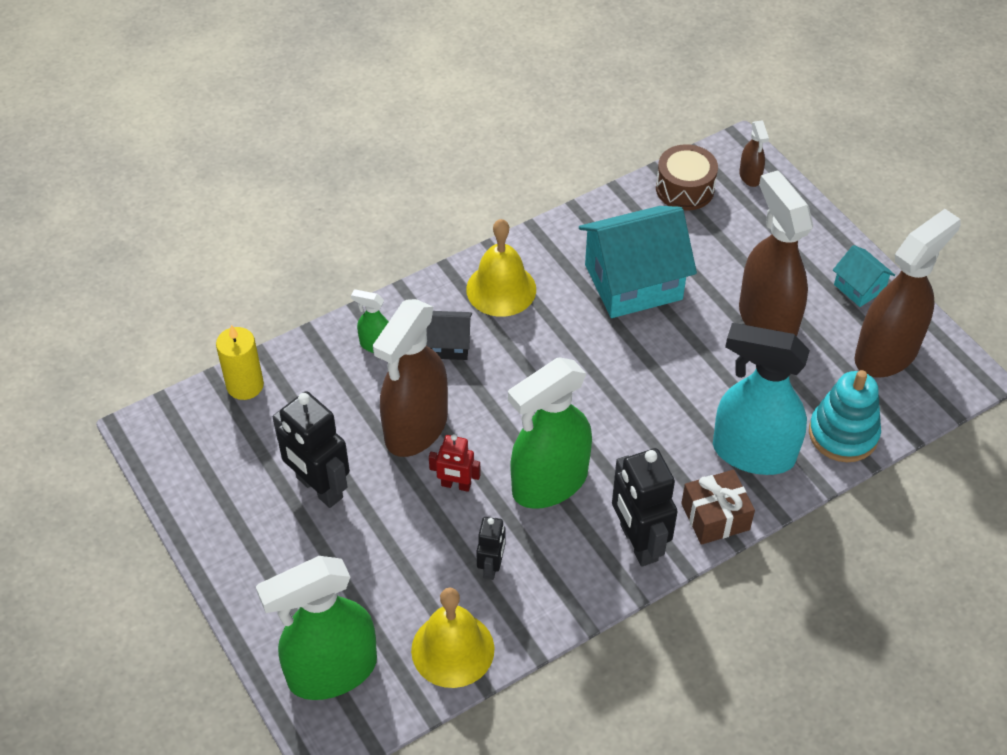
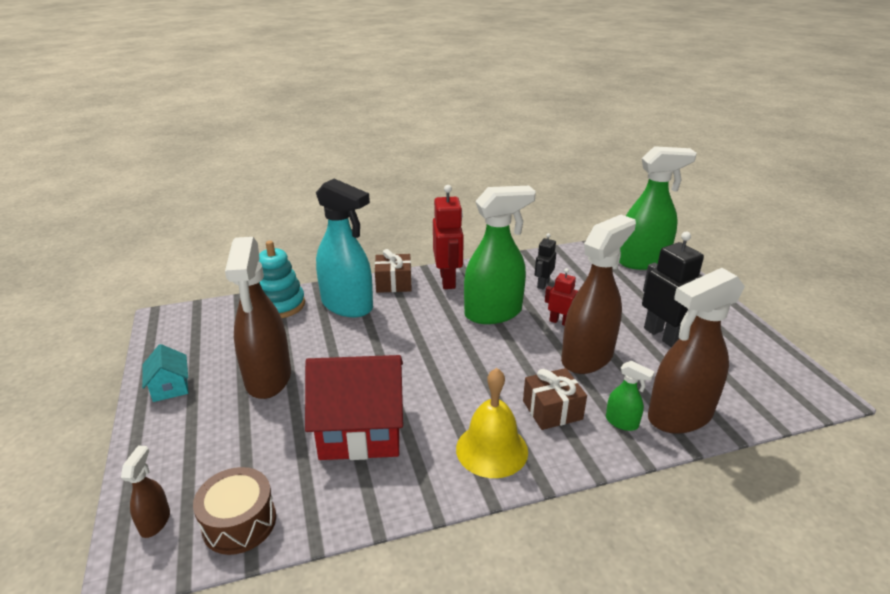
camera: 165 degrees left, 20 degrees down
(245, 385) = (744, 412): yellow candle -> none
(449, 345) = (552, 410): black house -> brown gift
(452, 649) = (572, 259): yellow bell -> none
(633, 282) = (360, 430): turquoise house -> red house
(638, 543) = (448, 280): black robot -> red robot
(886, 353) = (201, 341): brown spray bottle -> brown spray bottle (679, 416)

